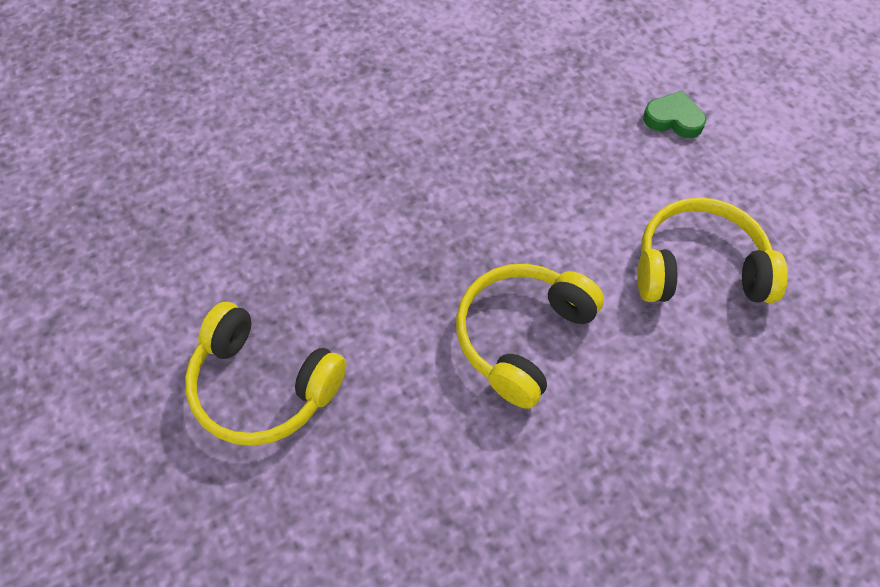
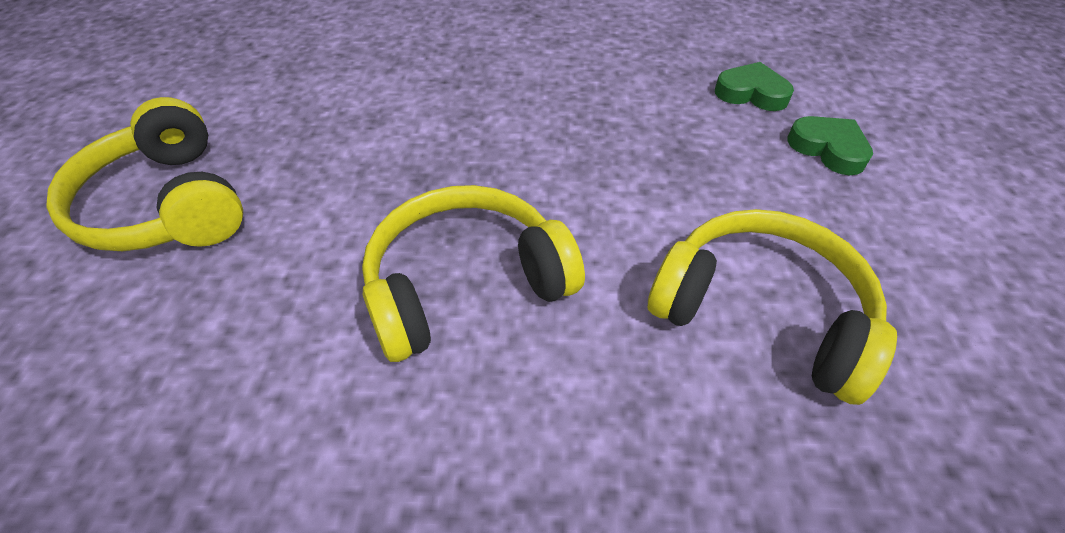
camera: 30 degrees right, 10 degrees down
(598, 87) = (751, 93): none -> green heart

